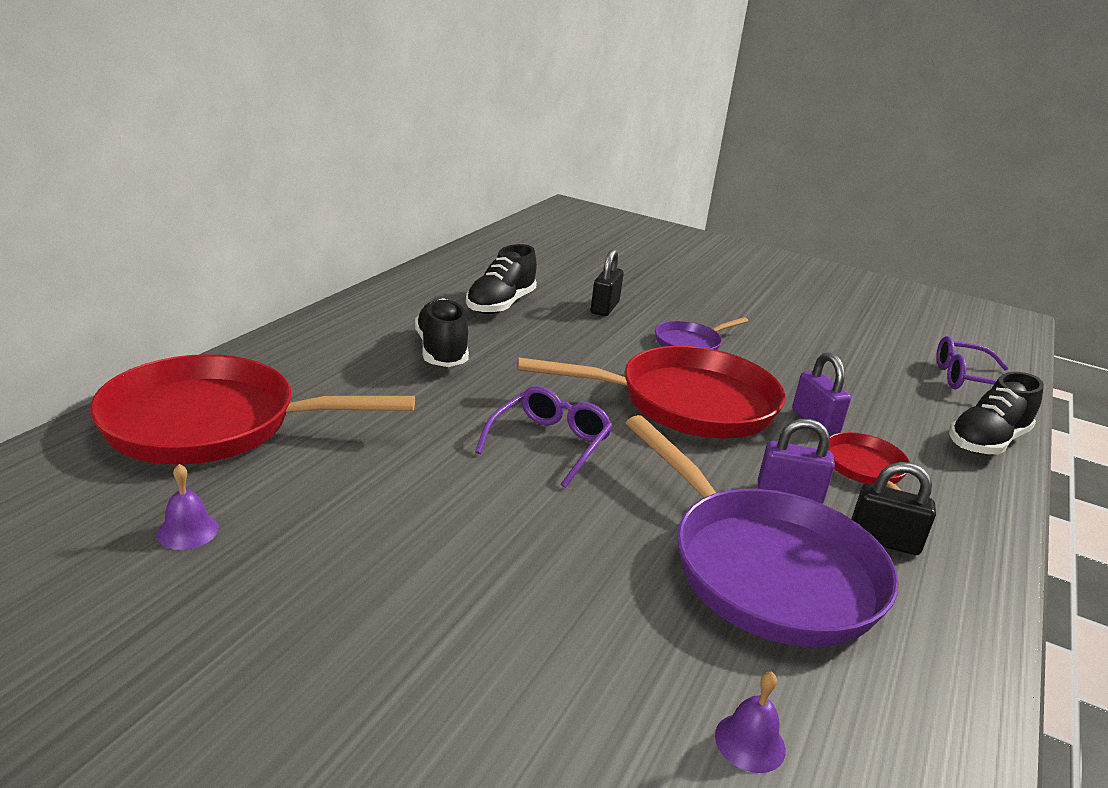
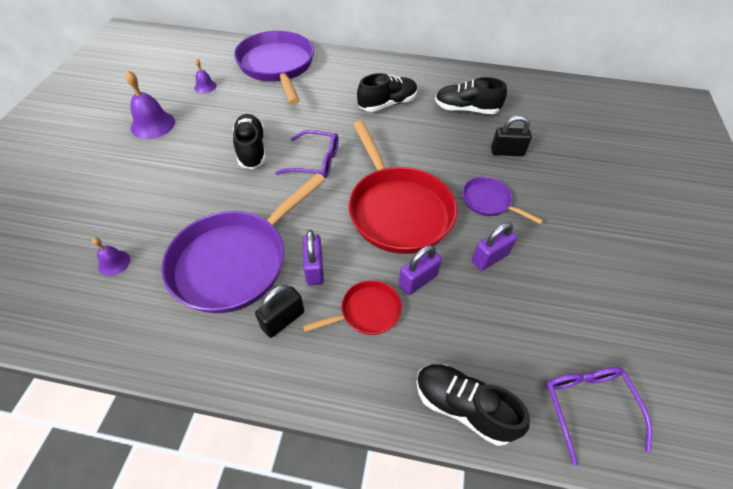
camera: 75 degrees right, 25 degrees up
(213, 423) = (277, 66): red pan -> purple pan
(278, 639) = (153, 124): none -> purple bell
(477, 503) = (252, 150): none -> black shoe
(783, 370) = (489, 258): none -> purple padlock
(883, 541) = (283, 320): black padlock -> black padlock turned 45 degrees clockwise

